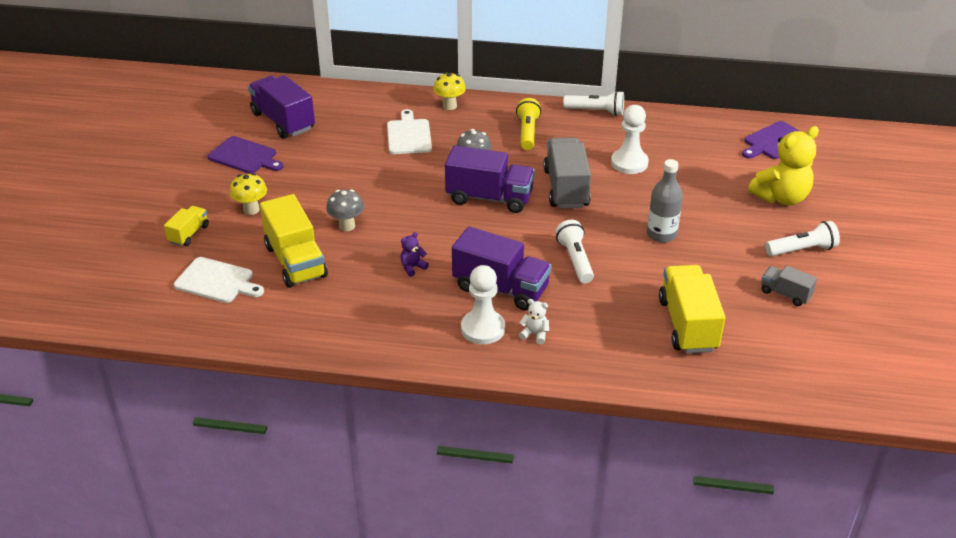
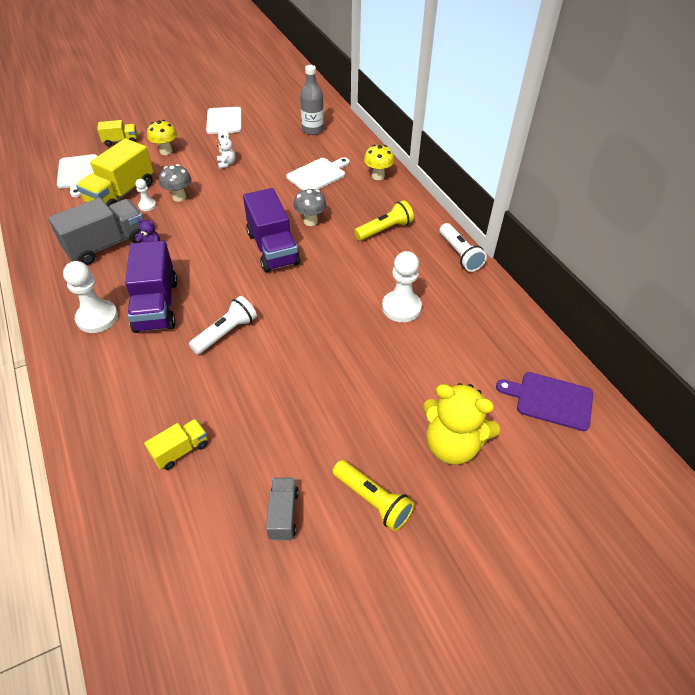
camera: 55 degrees right, 10 degrees up
(244, 156) = (224, 122): purple cutting board -> white cutting board
(283, 121) = (279, 118): purple truck -> none
(337, 250) = (147, 205): none -> white pawn
(535, 334) = (107, 351): white teddy bear -> white teddy bear (226, 164)
(566, 188) = (325, 285): grey truck -> grey truck (107, 245)
(661, 234) = (308, 374): grey bottle -> grey bottle (312, 130)
(688, 325) = (181, 450): yellow truck -> yellow truck, size x0.53
(802, 250) = (372, 500): white flashlight -> yellow flashlight

